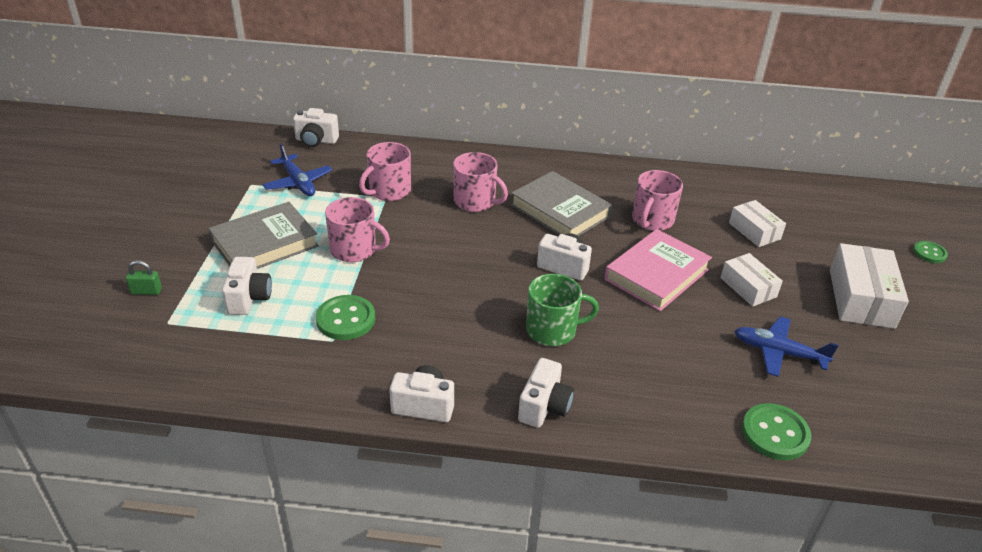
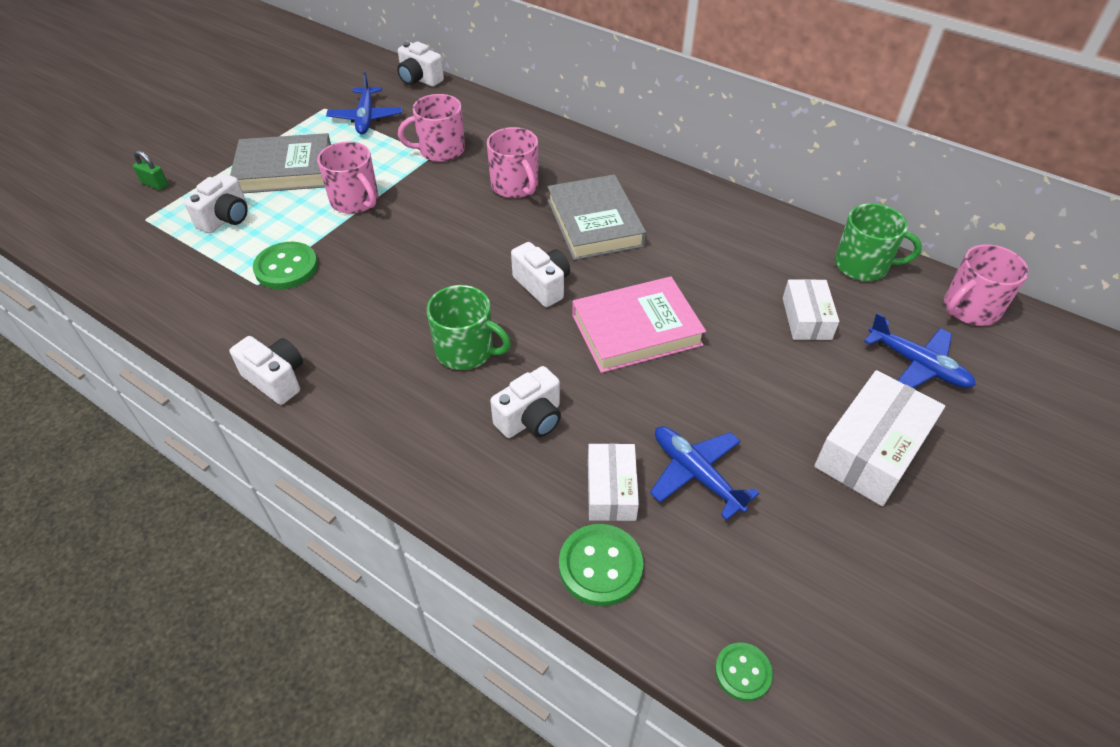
camera: 30 degrees right, 10 degrees up
(544, 407) = (383, 428): white camera -> white camera (530, 419)
(652, 220) = (690, 266): pink mug -> pink mug (970, 308)
(748, 287) = (733, 383): white box -> white box (611, 490)
(757, 187) = (863, 265): none -> green mug
(840, 238) = (917, 365): none -> blue plane
(929, 253) = (1032, 428): green button -> green button (743, 672)

